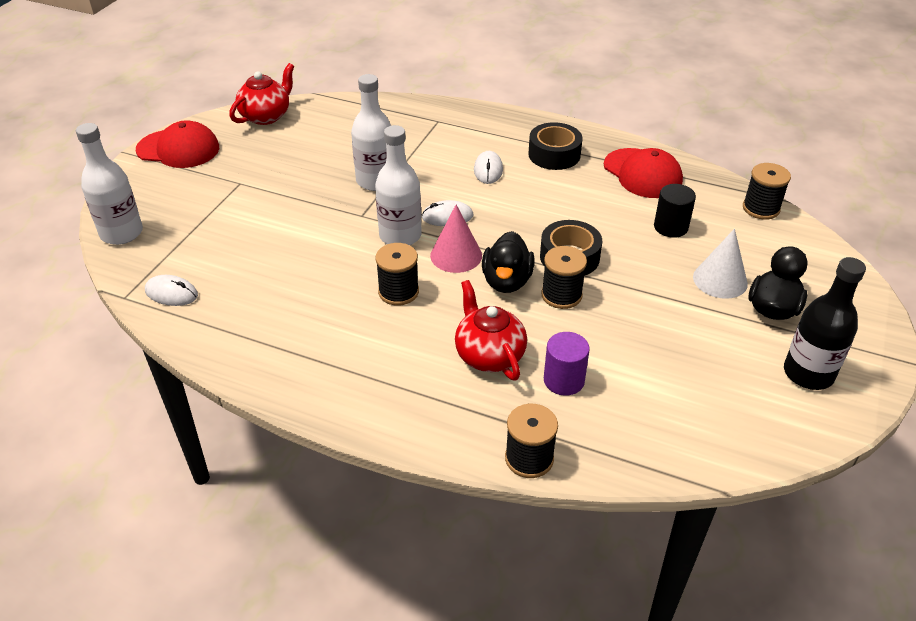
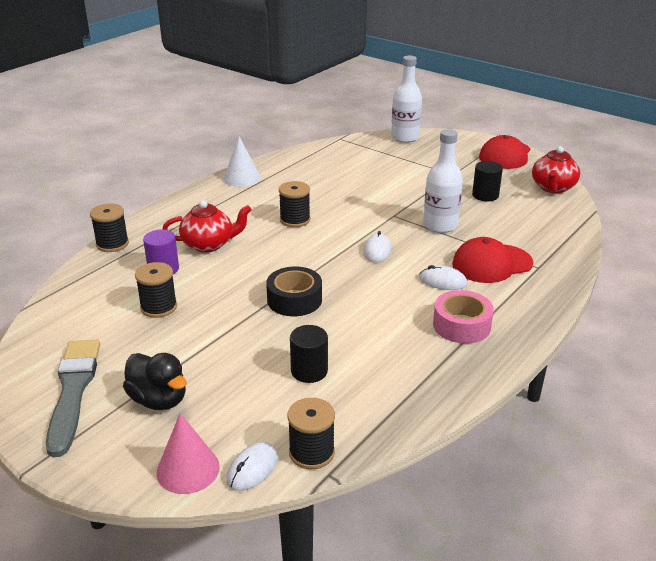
camera: 105 degrees right, 10 degrees down
(171, 293) = (336, 150): white mouse -> white mouse (252, 469)
(266, 116) = (553, 188): red teapot -> red teapot turned 60 degrees clockwise
(294, 157) = (485, 195): none -> black cylinder
(400, 236) = (360, 227): white bottle -> none
(456, 255) = (324, 247): pink cone -> pink cone (188, 469)
(506, 281) = (281, 264): black duck -> none
(554, 154) = (461, 325): black tape -> pink tape
(561, 295) = (250, 286): black spool -> black spool (158, 307)
(642, 173) = (410, 378): red cap -> red cap (492, 264)
(720, 280) = (216, 379): white cone -> white cone (241, 178)
(808, 373) = (73, 391): black bottle -> grey brush

